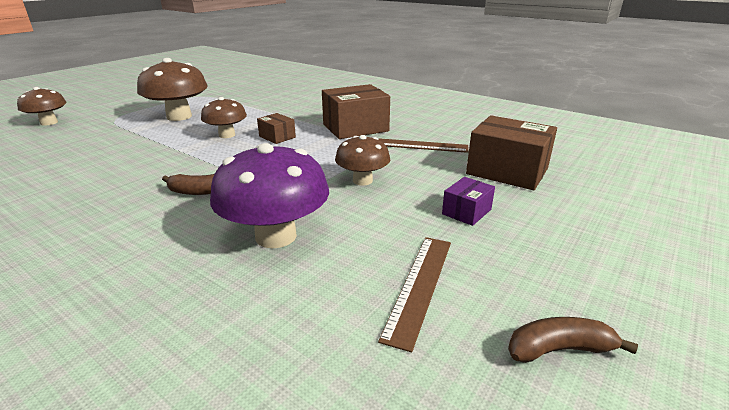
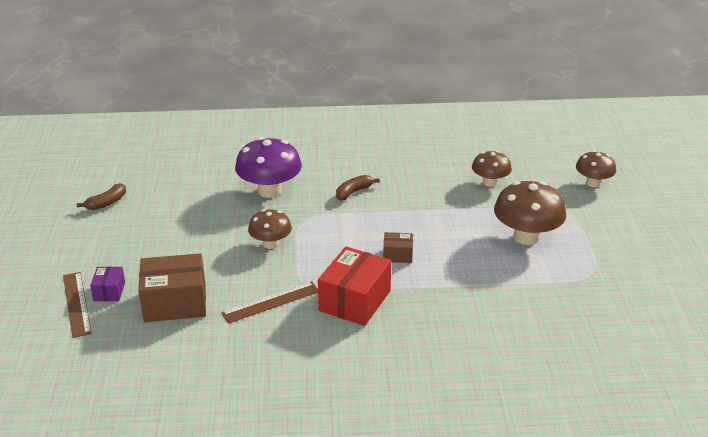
camera: 140 degrees right, 5 degrees up
(227, 135) = (439, 237): brown mushroom -> brown mushroom (490, 182)
(355, 128) = (355, 301): brown box -> red box
(419, 286) = (176, 200): brown ruler -> brown ruler (76, 304)
(466, 212) = (182, 250): purple box -> purple box (109, 291)

